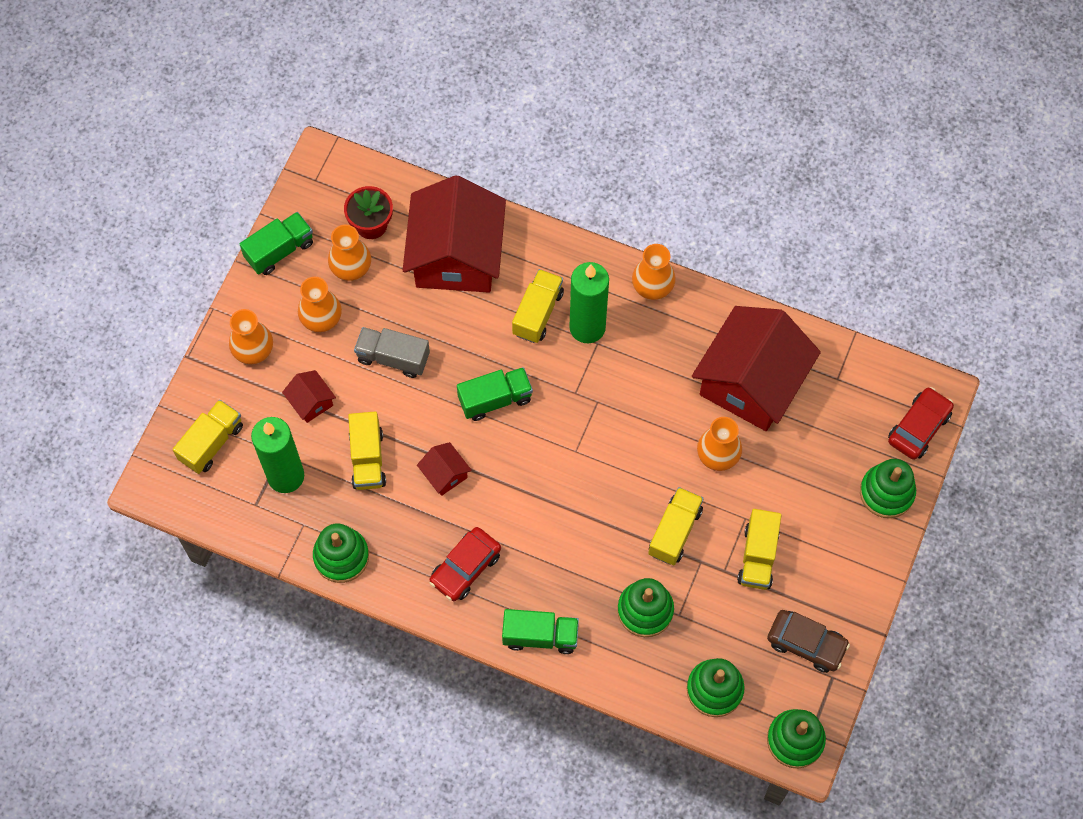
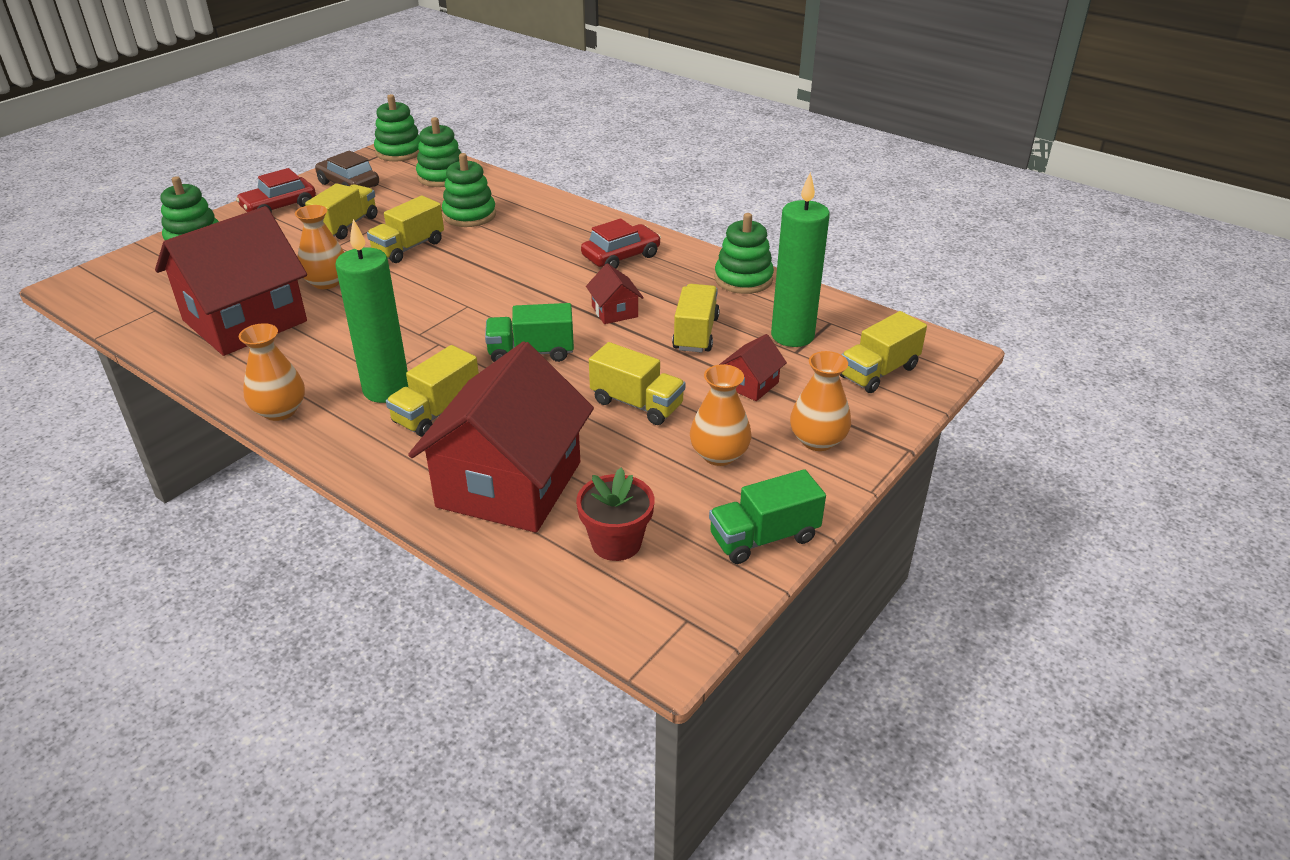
camera: 165 degrees left, 30 degrees down
(311, 402) = (750, 384): red house -> red house turned 60 degrees clockwise
(351, 267) = (662, 499): orange vase -> none
(393, 358) = (637, 404): grey truck -> yellow truck
(540, 636) = (571, 216): green truck -> none
(918, 427) = (117, 269): red car -> red car (279, 207)

